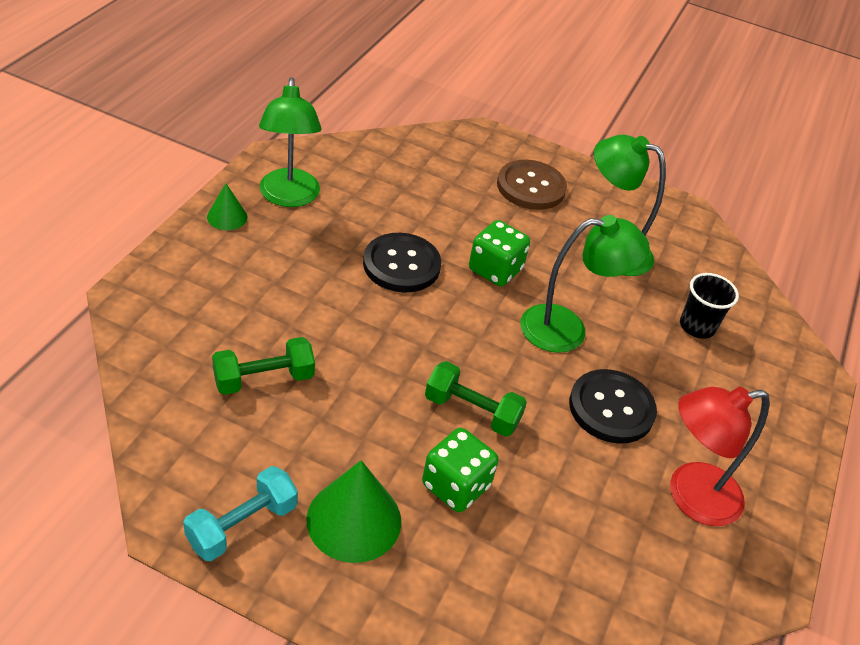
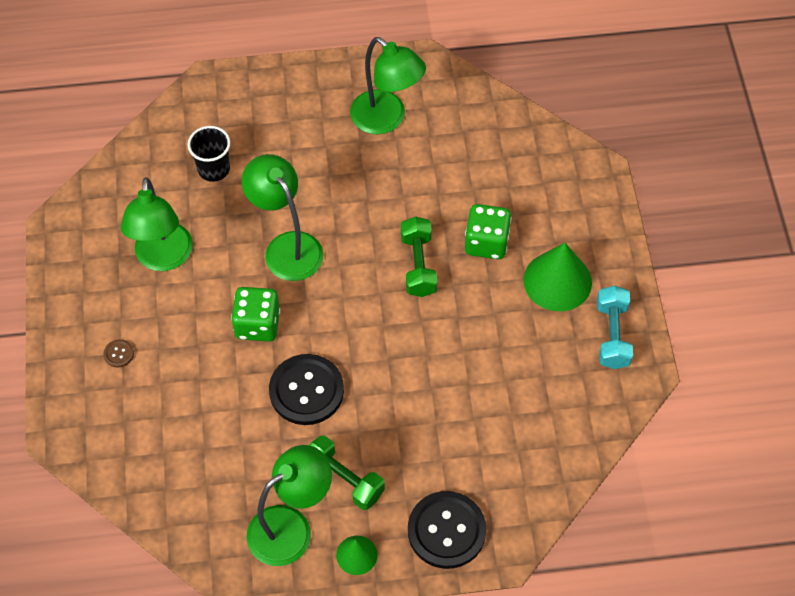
camera: 115 degrees left, 15 degrees up
(242, 525) = (612, 335): turquoise dumbbell -> turquoise dumbbell turned 75 degrees clockwise
(264, 379) = (498, 403): green dumbbell -> green dumbbell (344, 479)
(531, 187) = (119, 354): brown button -> brown button, size x0.41
(611, 408) = (345, 188): black button -> black button (446, 531)
(690, 497) = (386, 119): red lamp -> green lamp

